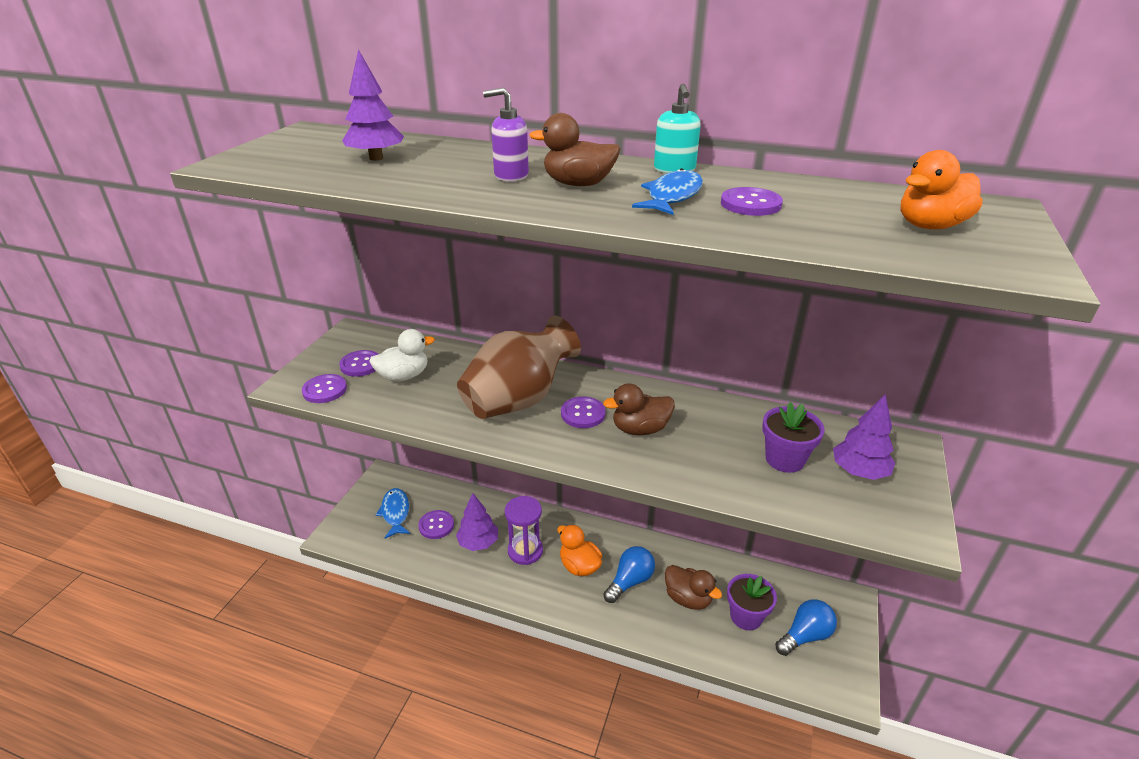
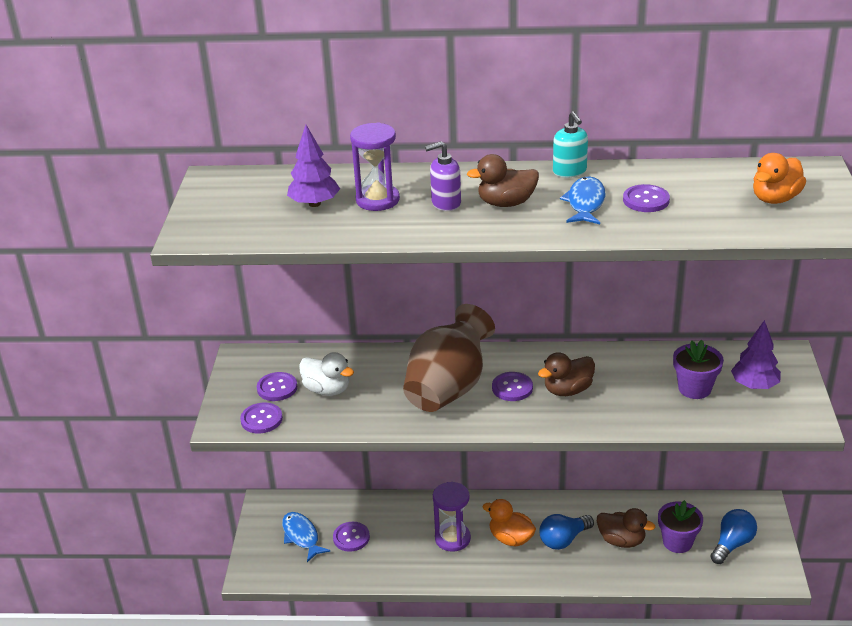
camera: 15 degrees left, 0 degrees up
(404, 376) = (327, 390): white duck -> white duck turned 75 degrees clockwise
(442, 164) = (377, 200): none -> purple hourglass
(478, 543) = (402, 542): purple tree -> none
(630, 581) = (563, 540): blue light bulb -> blue light bulb turned 150 degrees counterclockwise

